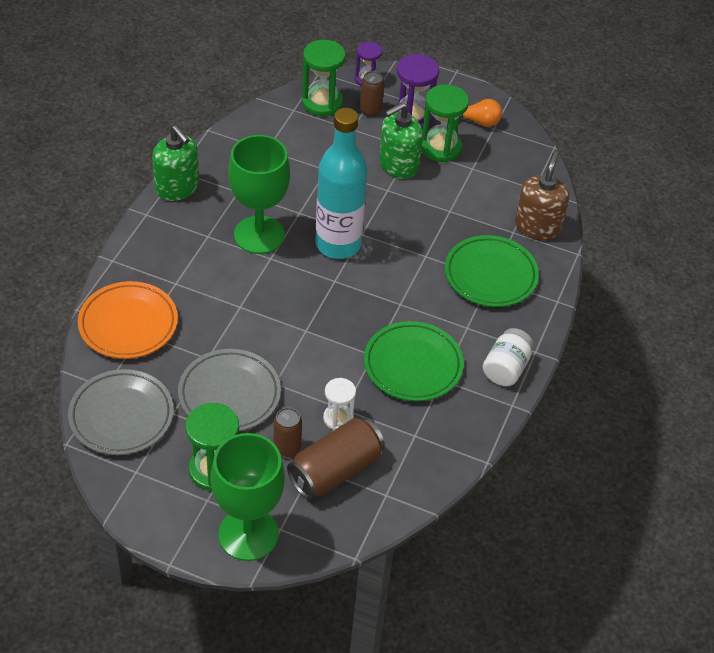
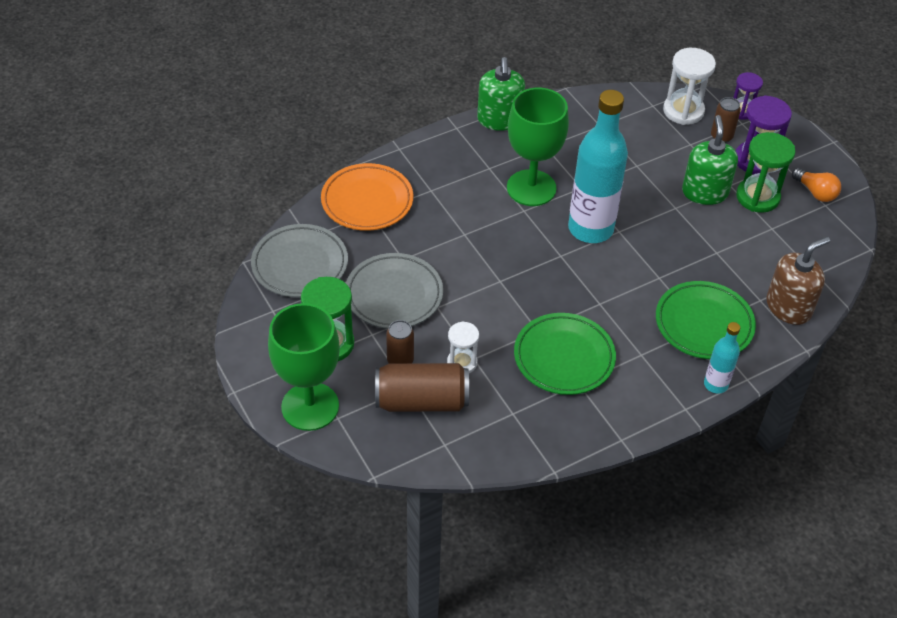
camera: 40 degrees right, 0 degrees up
(322, 102) = (683, 111): green hourglass -> white hourglass
(398, 165) = (704, 192): green soap dispenser -> green soap dispenser turned 90 degrees clockwise
(506, 368) = (644, 407): white jar -> none
(539, 319) = (715, 384): none -> turquoise bottle

